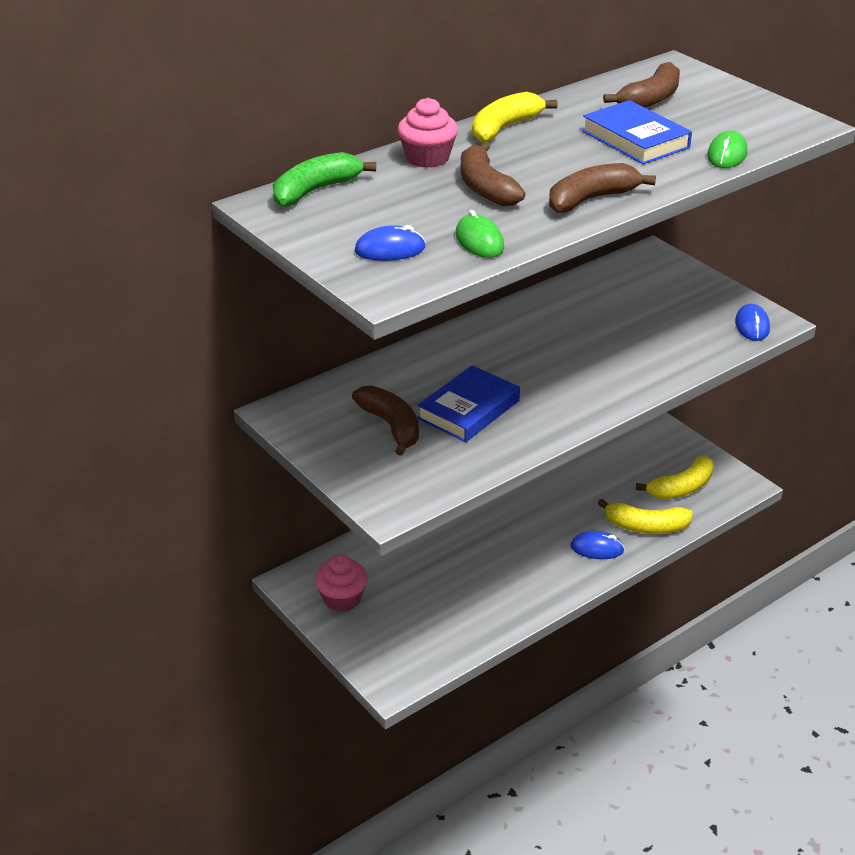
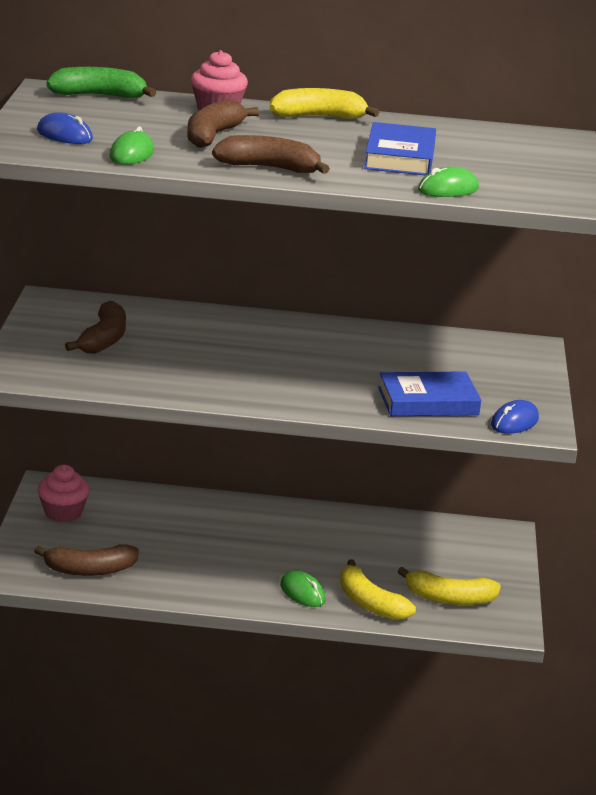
camera: 40 degrees right, 10 degrees down
(468, 409) = (175, 357): blue book -> blue book (428, 401)
(597, 548) = (302, 593): blue mouse -> green mouse
(650, 99) = (481, 144): brown banana -> brown banana (90, 570)

